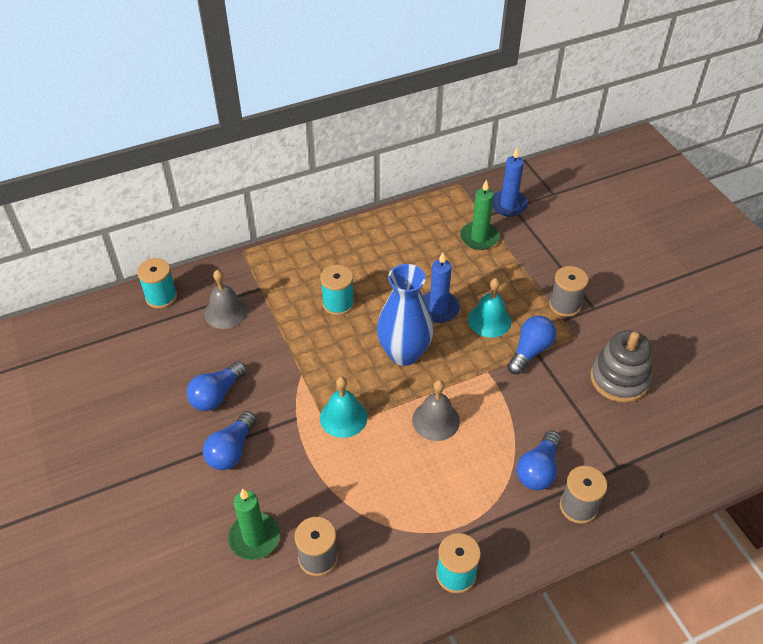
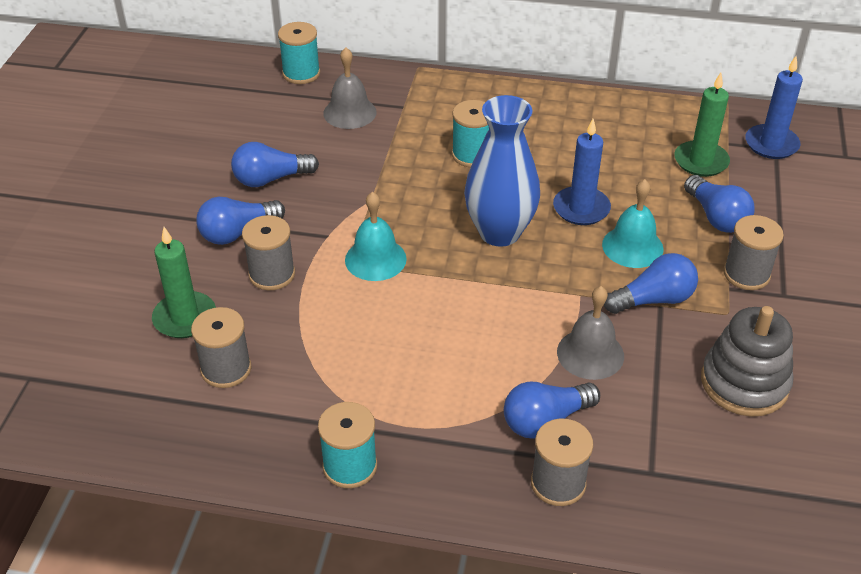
camera: 35 degrees right, 5 degrees down
(285, 469) = (272, 274): none -> grey spool
(436, 420) = (472, 311): grey bell -> grey bell (590, 353)
(518, 273) = (716, 217): none -> blue light bulb

